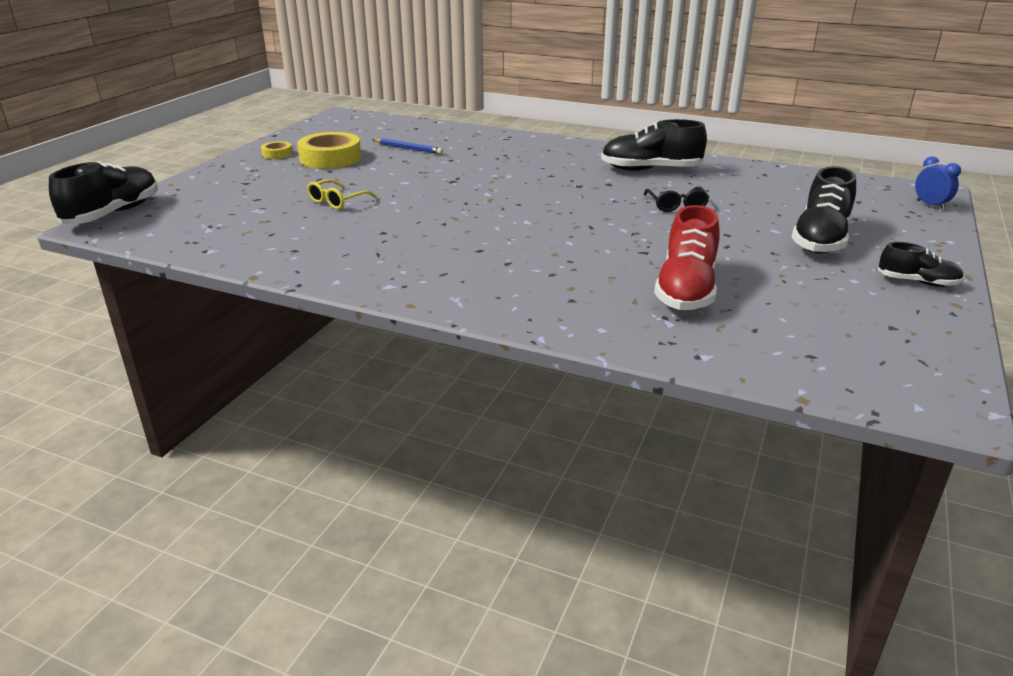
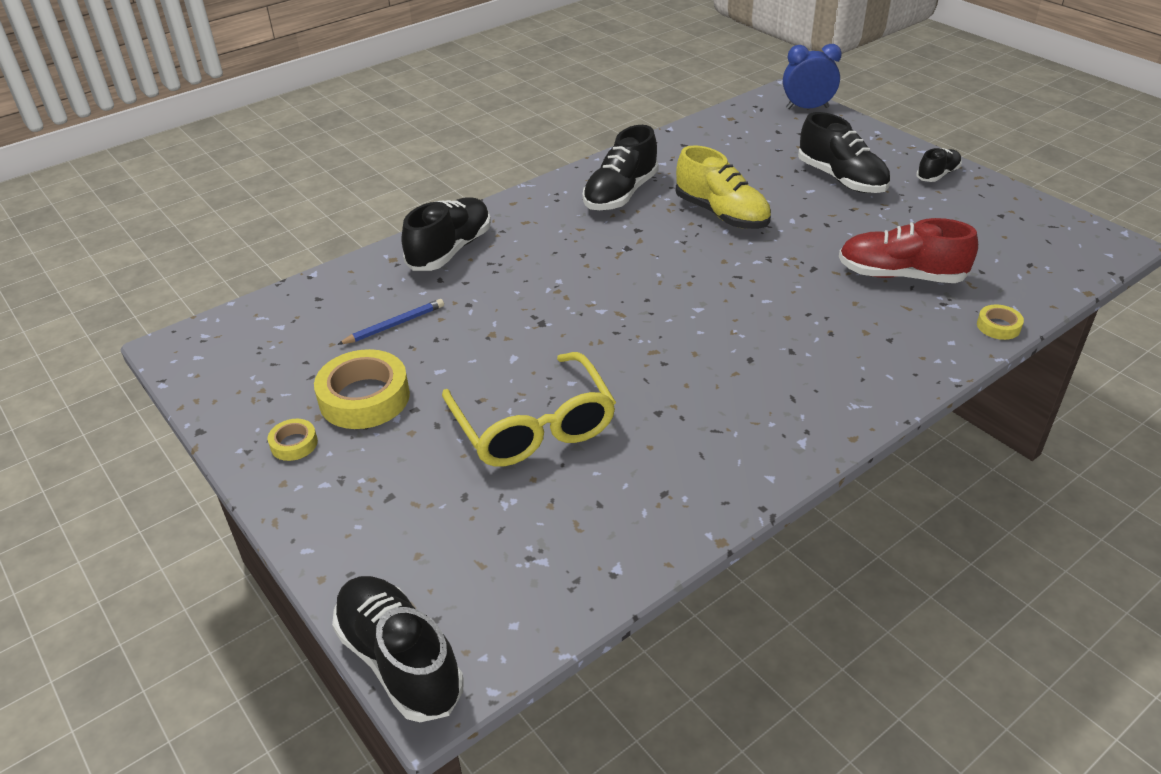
camera: 60 degrees left, 10 degrees up
(337, 201) = (533, 426): yellow glasses -> yellow glasses, size x2.03
(506, 143) = (450, 250): none -> black shoe
(659, 350) = (998, 326): none -> yellow tape
(676, 205) = (721, 214): black glasses -> yellow shoe
(686, 290) = (900, 275): red shoe -> red shoe turned 150 degrees clockwise
(930, 205) = (807, 108): blue clock -> blue clock, size x1.58

